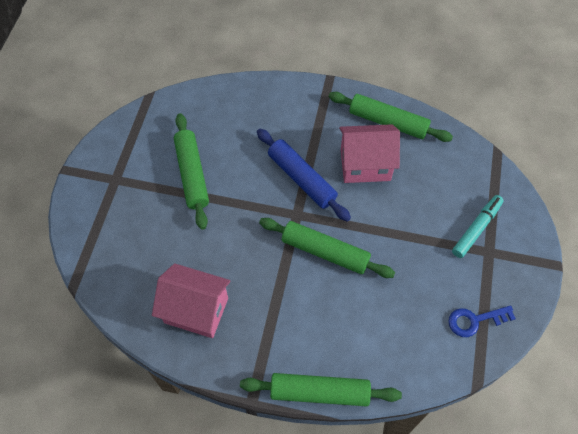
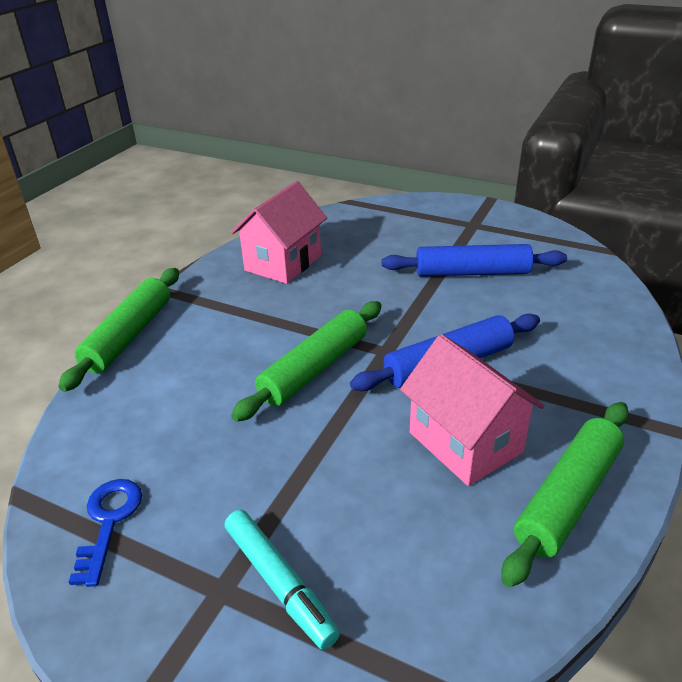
camera: 105 degrees right, 25 degrees down
(192, 174) = (472, 272): green rolling pin -> blue rolling pin
(365, 165) = (465, 442): pink house -> pink house turned 45 degrees counterclockwise

